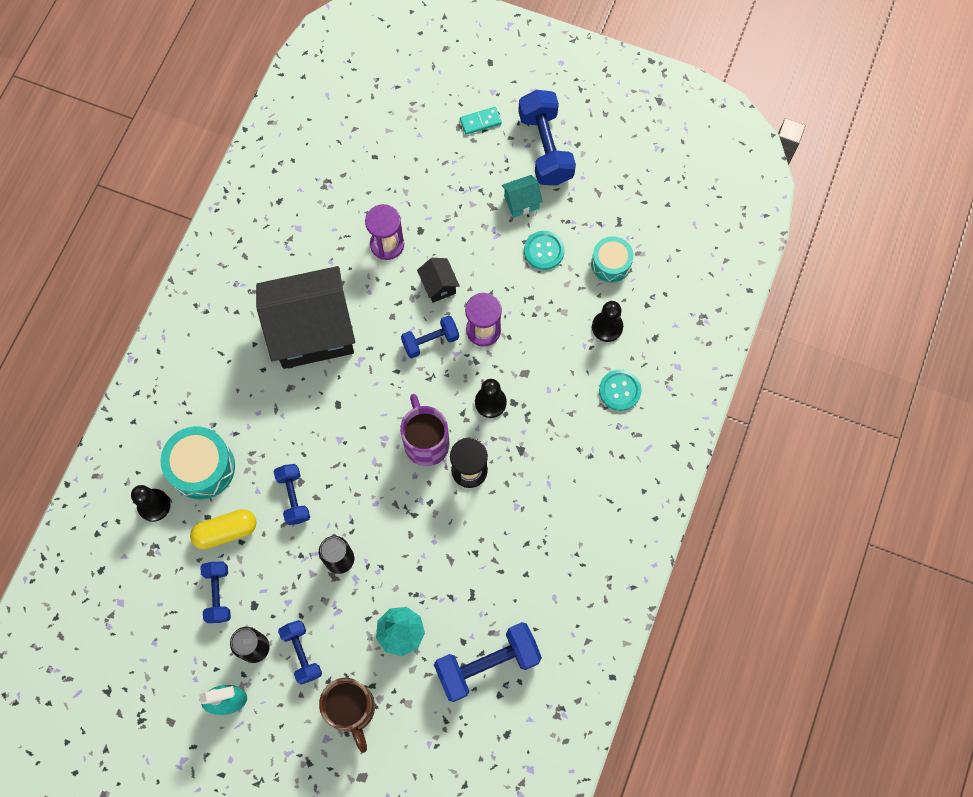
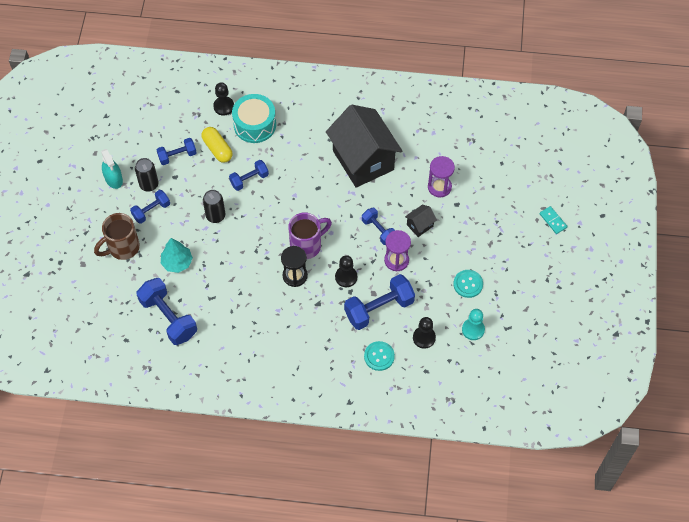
camera: 75 degrees right, 10 degrees down
(521, 202) = (500, 261): turquoise house -> none
(545, 148) = (548, 267): blue dumbbell -> blue dumbbell (379, 308)
(611, 264) = (473, 329): turquoise drum -> turquoise pawn

